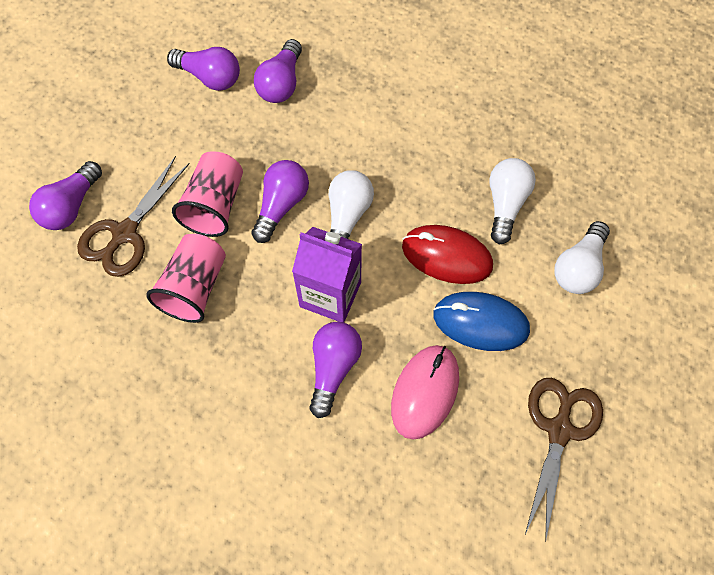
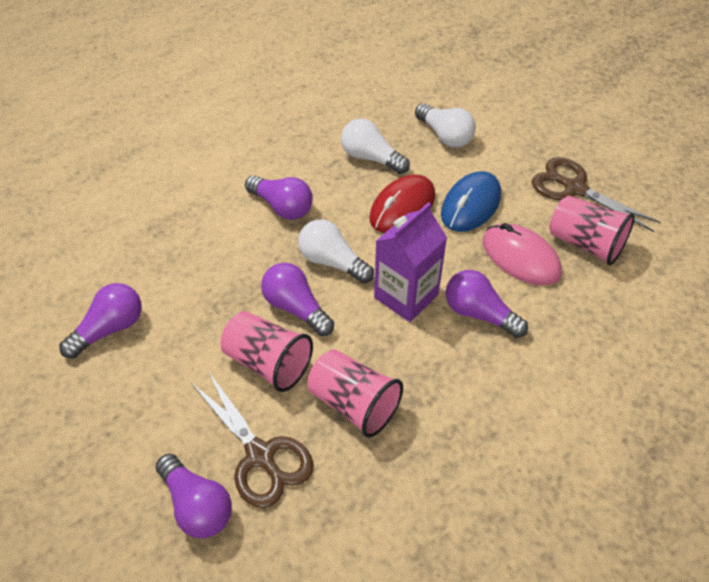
camera: 70 degrees left, 15 degrees down
(281, 83) = (157, 271): purple light bulb -> purple light bulb (282, 207)
(475, 458) = (585, 243): none -> pink cup

